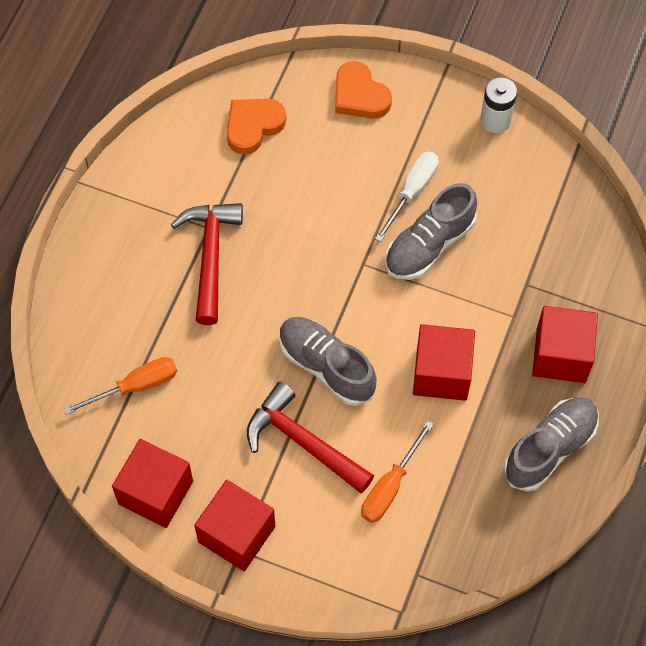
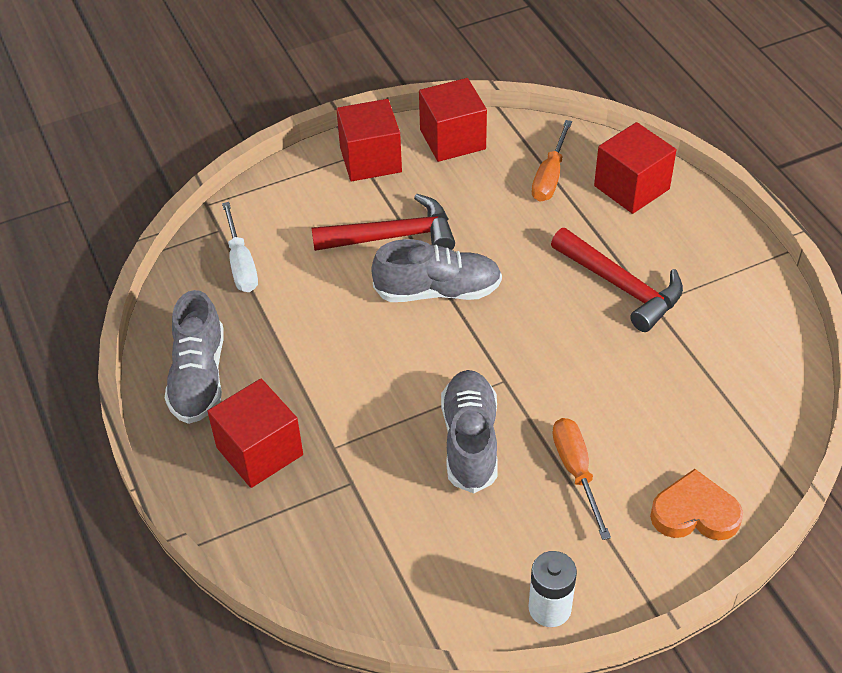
camera: 135 degrees right, 15 degrees down
(253, 126) = (736, 403): orange heart -> none
(390, 486) = (297, 260): orange screwdriver -> orange screwdriver (576, 471)
(412, 192) = (539, 471): white screwdriver -> white screwdriver (241, 263)
(441, 373) = (344, 358): red cube -> red cube (631, 187)

